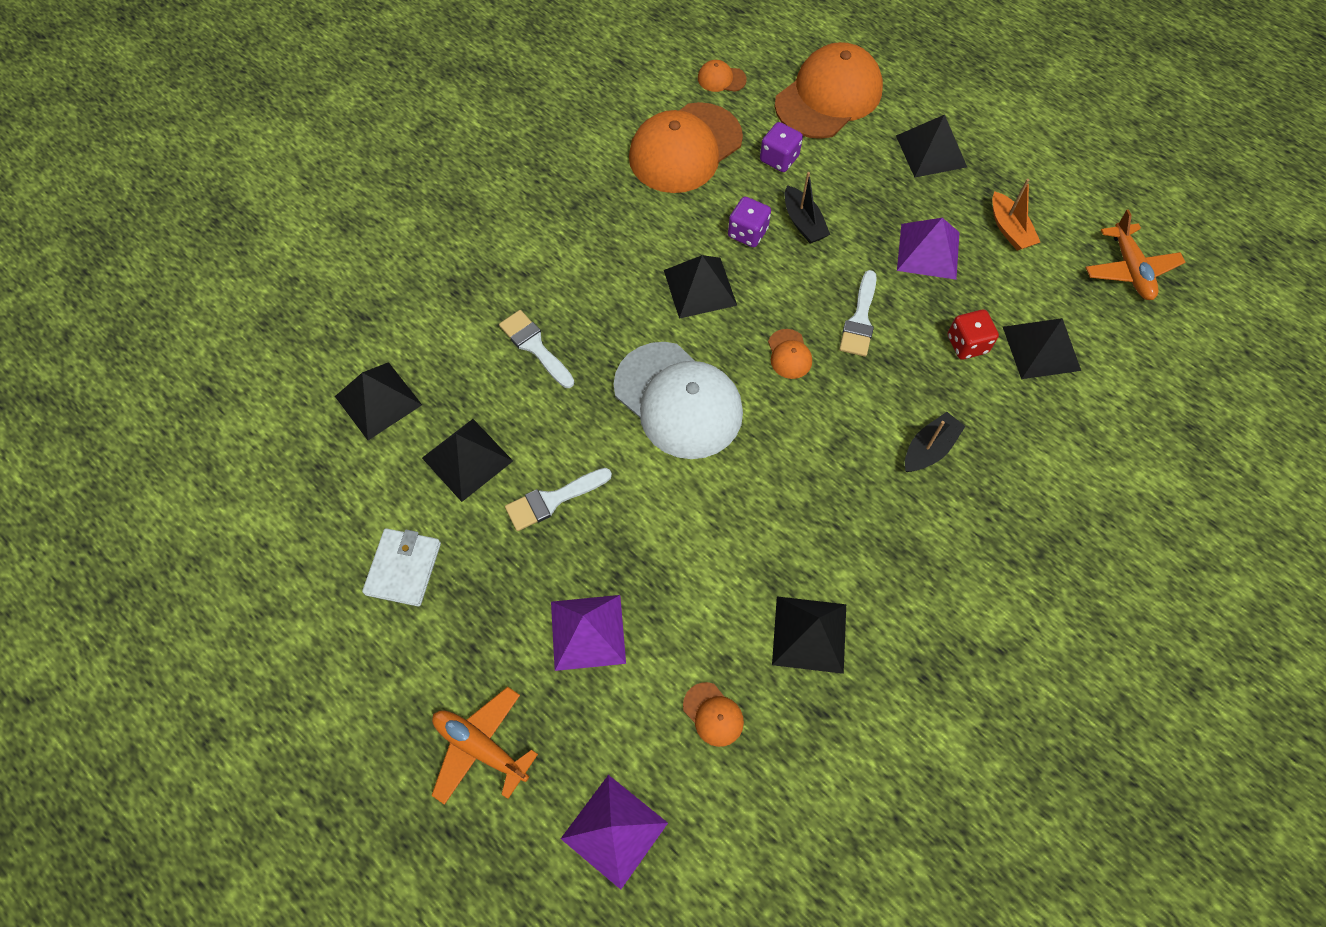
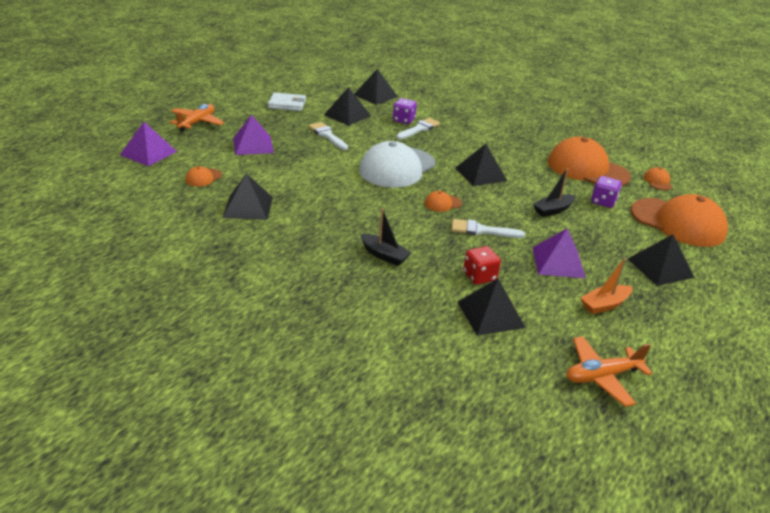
camera: 80 degrees right, 30 degrees down
(747, 233) = (532, 190): purple dice -> purple dice (404, 120)

